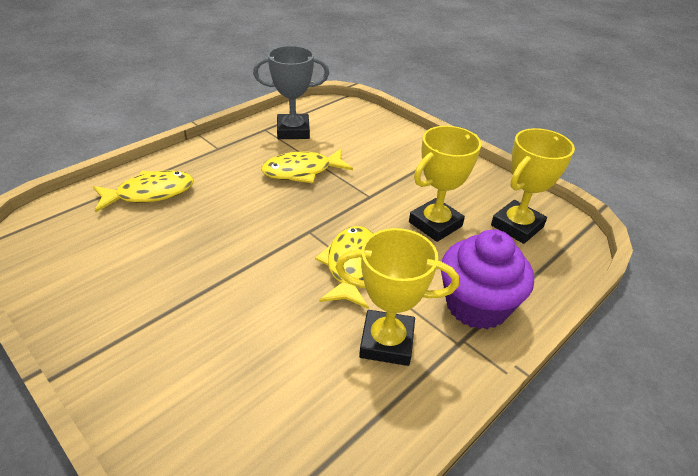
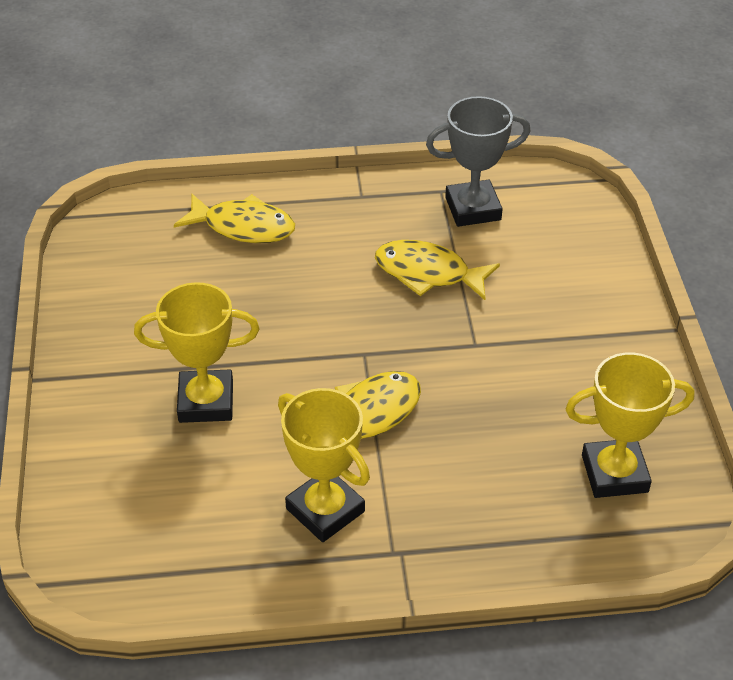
camera: 40 degrees right, 5 degrees up
(293, 131) = (473, 209): grey trophy -> grey trophy turned 45 degrees counterclockwise
(435, 224) = (514, 418): yellow trophy -> yellow trophy (206, 402)
(476, 305) = (455, 529): purple cupcake -> none

